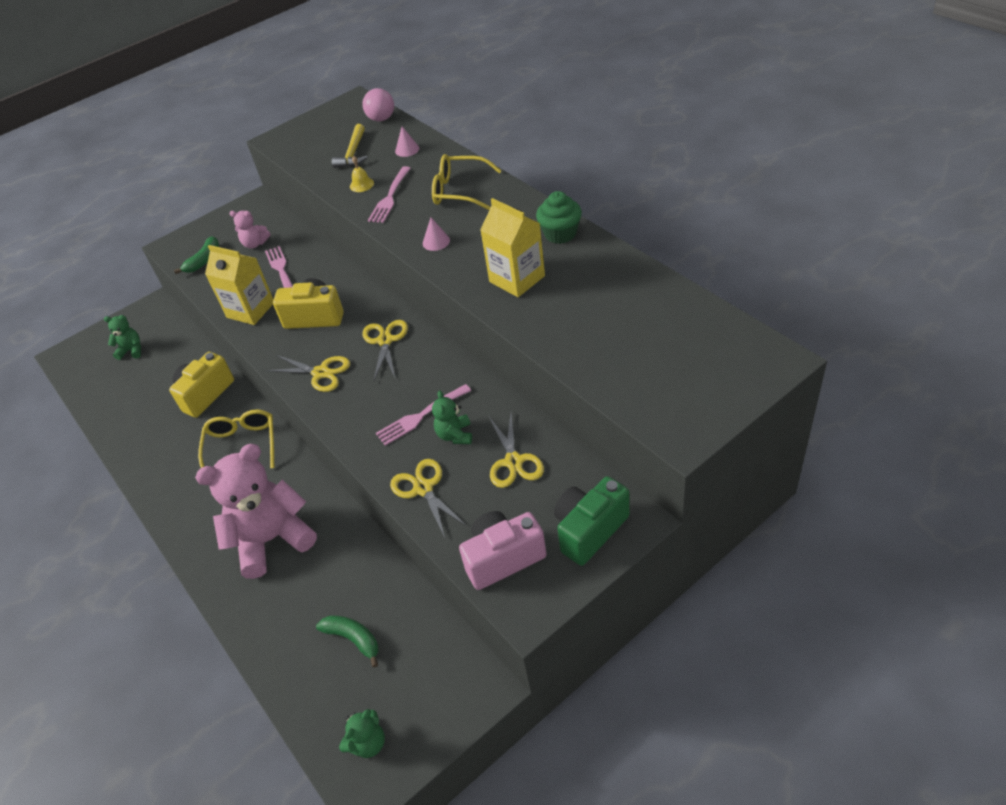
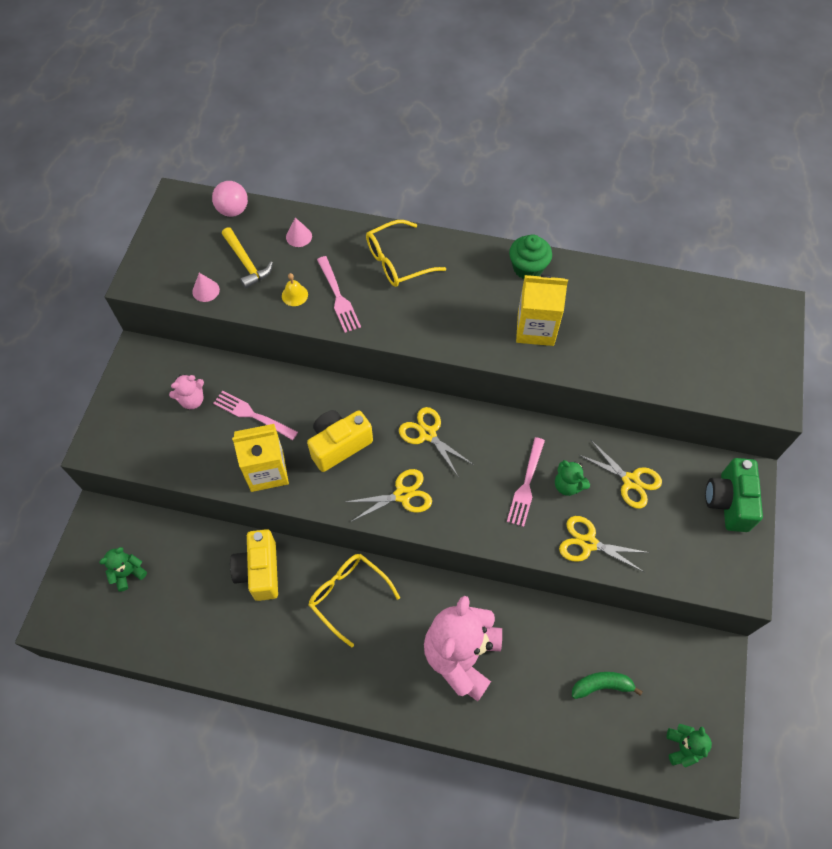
camera: 45 degrees left, 15 degrees up
(204, 260) = (155, 445): green banana -> none
(436, 241) = (430, 324): pink cone -> pink cone (206, 290)
(503, 558) = (694, 560): pink camera -> none

